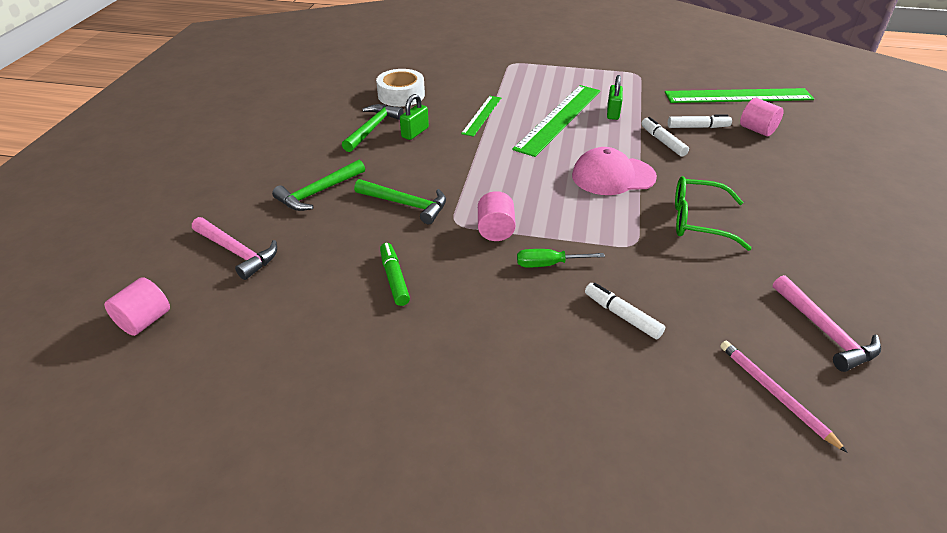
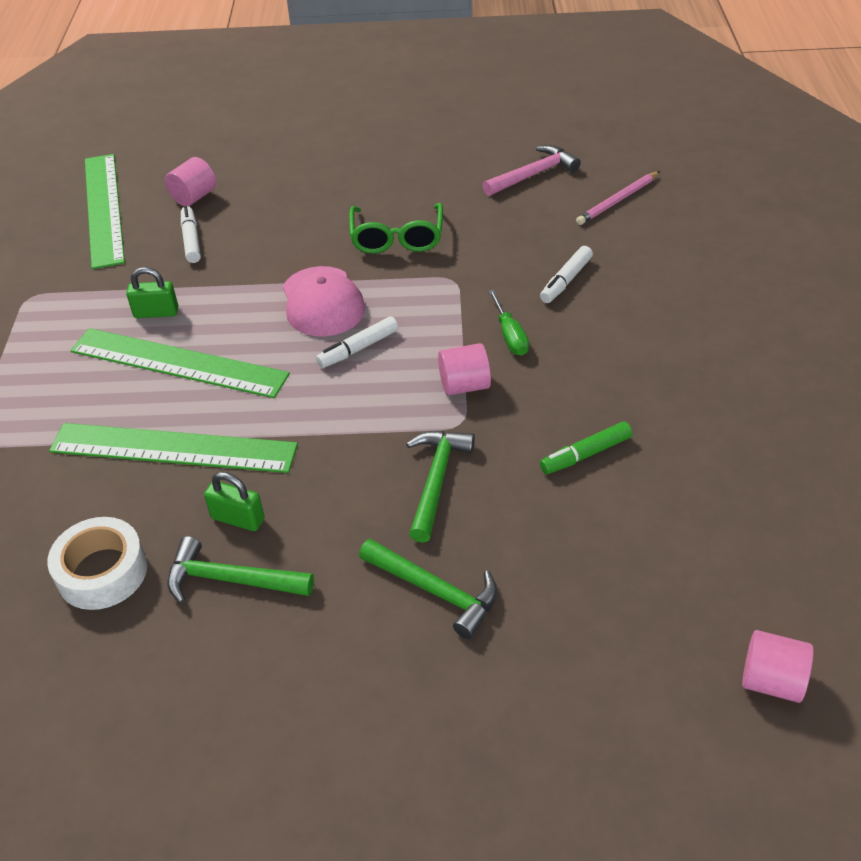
camera: 100 degrees left, 5 degrees up
(237, 252) = (604, 637): pink hammer -> none
(482, 115) = (173, 448): green ruler -> green ruler, size x1.83
(663, 142) = (232, 266): white marker -> white marker (358, 349)

